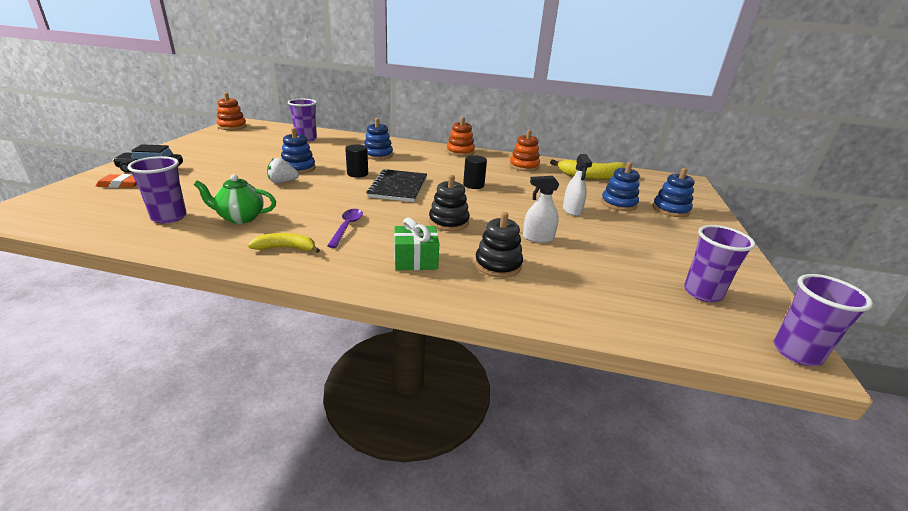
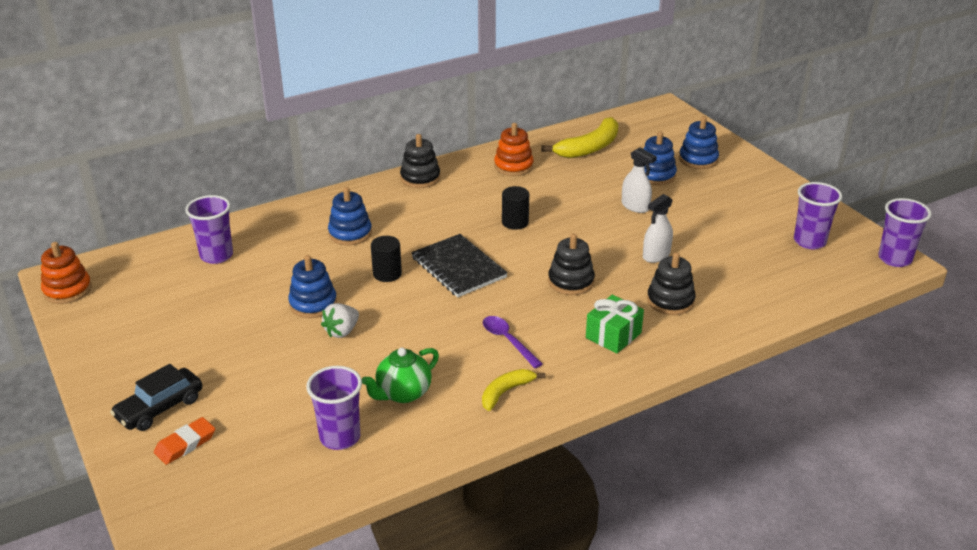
camera: 40 degrees left, 5 degrees up
(460, 152) = (420, 178): orange stacking toy -> black stacking toy

